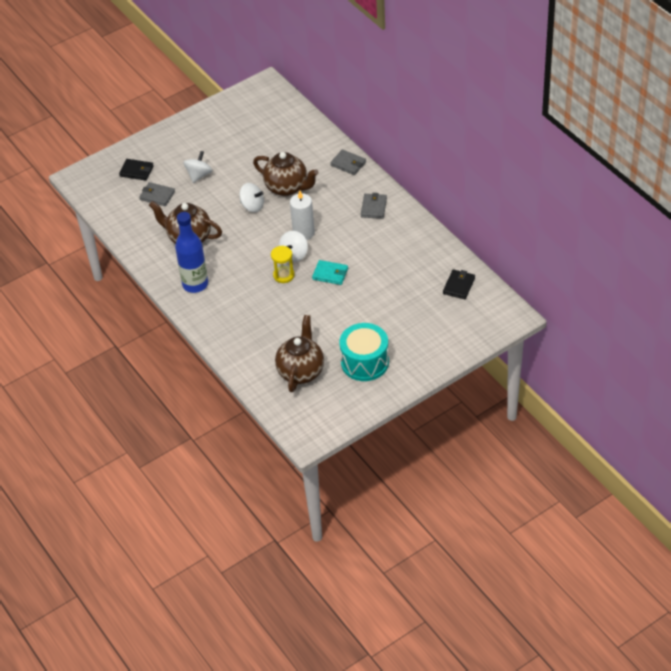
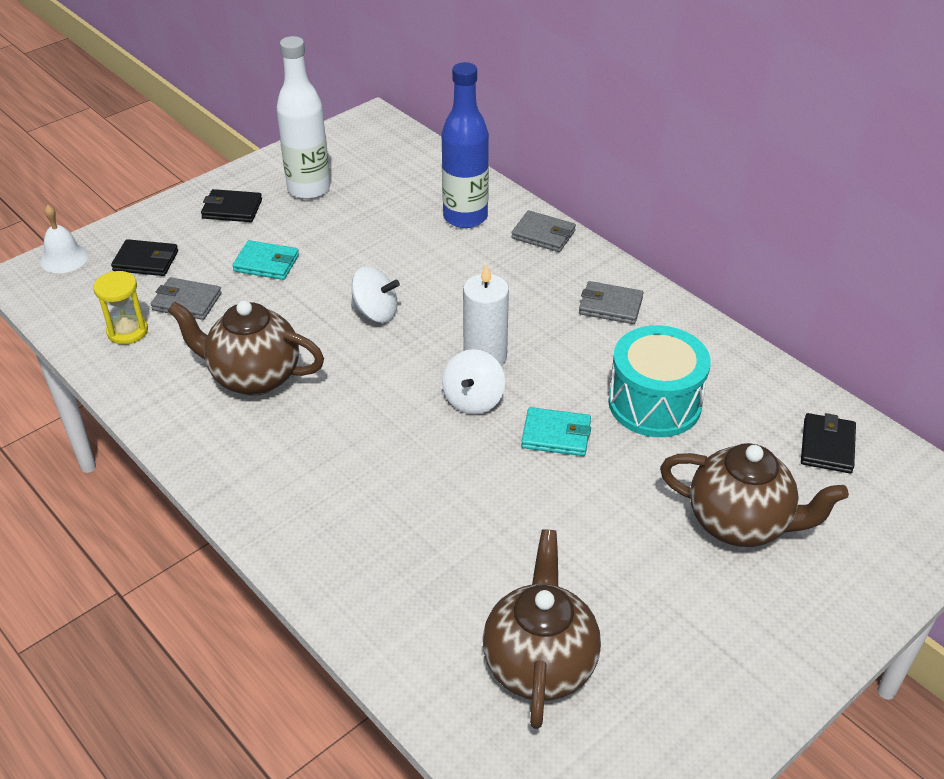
camera: 10 degrees left, 5 degrees down
(94, 168) = (64, 258): none -> white bell
(182, 141) = (232, 209): none -> black wallet
(195, 284) = (273, 471): blue bottle -> blue bottle (465, 217)
(199, 175) = (266, 263): white spinning top -> turquoise wallet
(225, 129) = (309, 189): none -> white bottle
(283, 275) = (459, 442): yellow hourglass -> yellow hourglass (127, 331)
(287, 188) = (438, 278): brown teapot -> brown teapot (740, 523)
(365, 362) = (681, 631): turquoise drum -> turquoise drum (654, 403)
(374, 207) = (610, 306): grey wallet -> grey wallet turned 75 degrees counterclockwise

